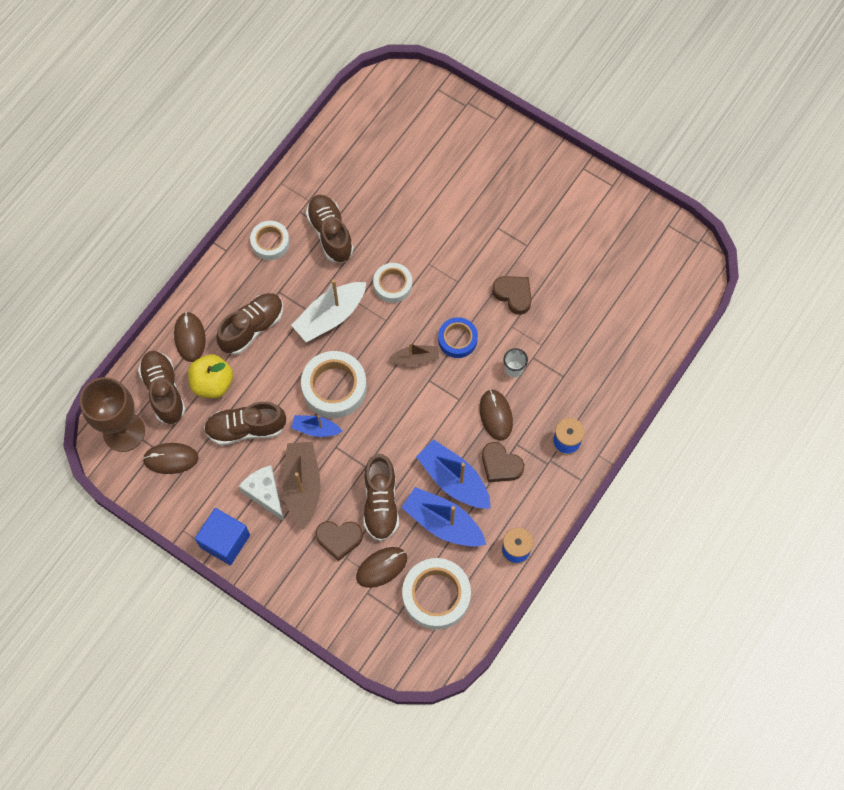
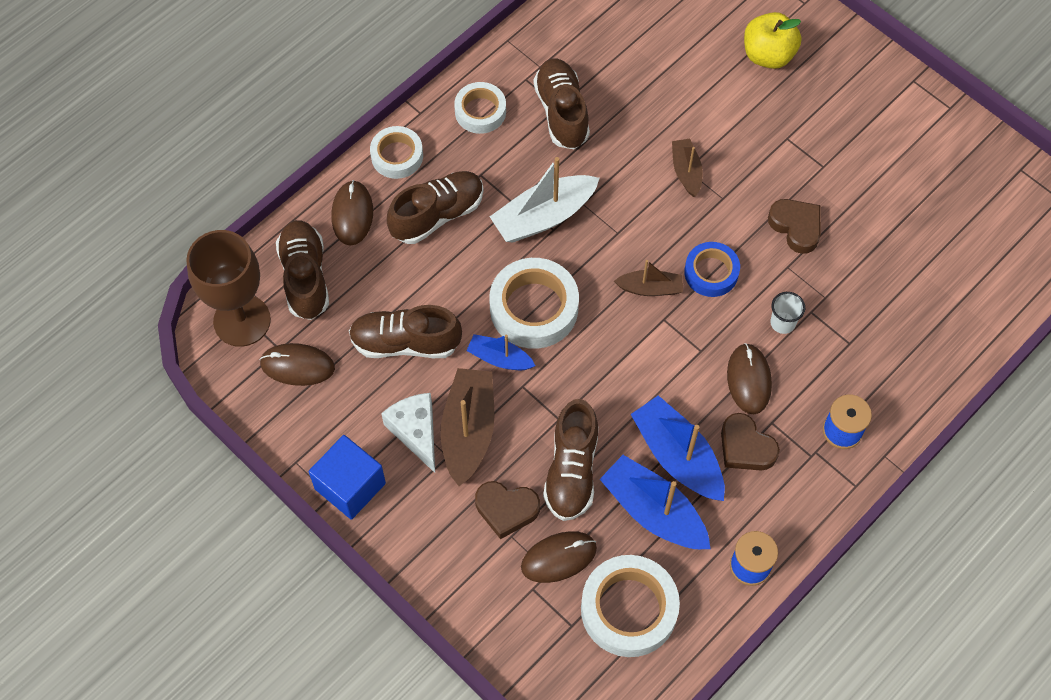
camera: 10 degrees right, 5 degrees down
(212, 383) = (371, 277): yellow apple -> yellow apple (768, 55)
(393, 285) = (634, 189): white tape -> white tape (397, 156)
(428, 265) = (686, 171): none -> brown boat

